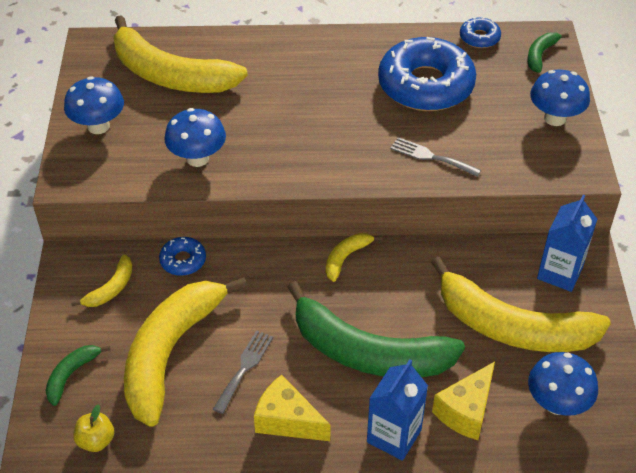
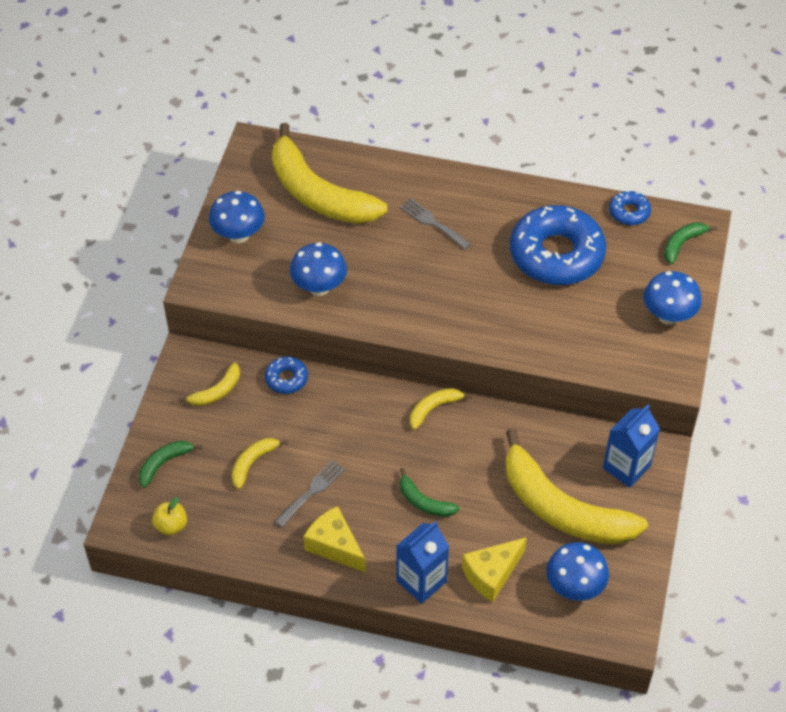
camera: 15 degrees right, 5 degrees up
(171, 352) = (253, 463): yellow banana -> yellow banana, size x0.43
(368, 352) = (424, 501): green banana -> green banana, size x0.43
(431, 157) = (534, 331): grey fork -> grey fork (432, 222)

